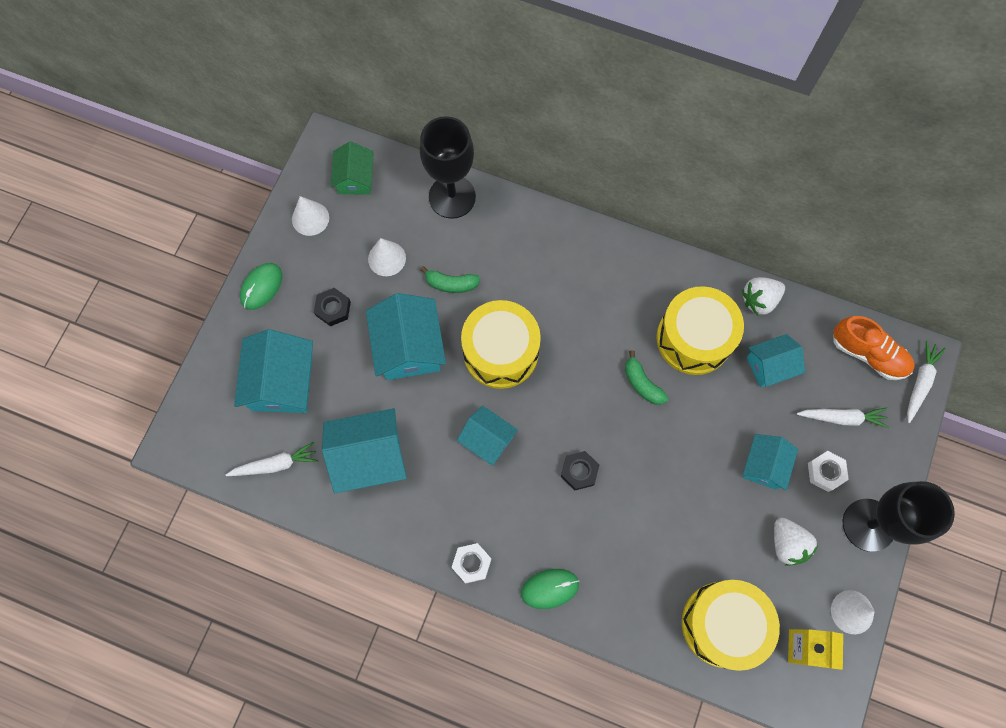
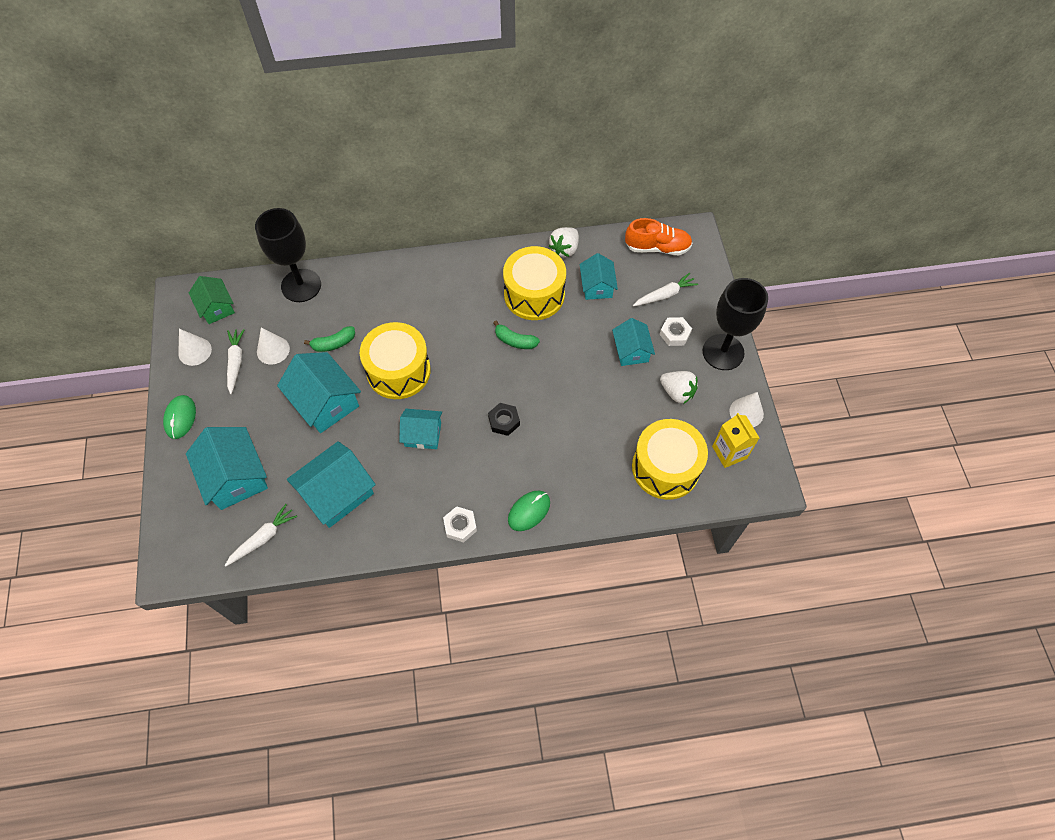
camera: 30 degrees left, 10 degrees down
(333, 309) = (249, 405): black nut -> none
(770, 366) = (597, 286): turquoise house -> turquoise house turned 45 degrees counterclockwise
(920, 382) = (701, 248): white carrot -> white carrot (236, 362)

